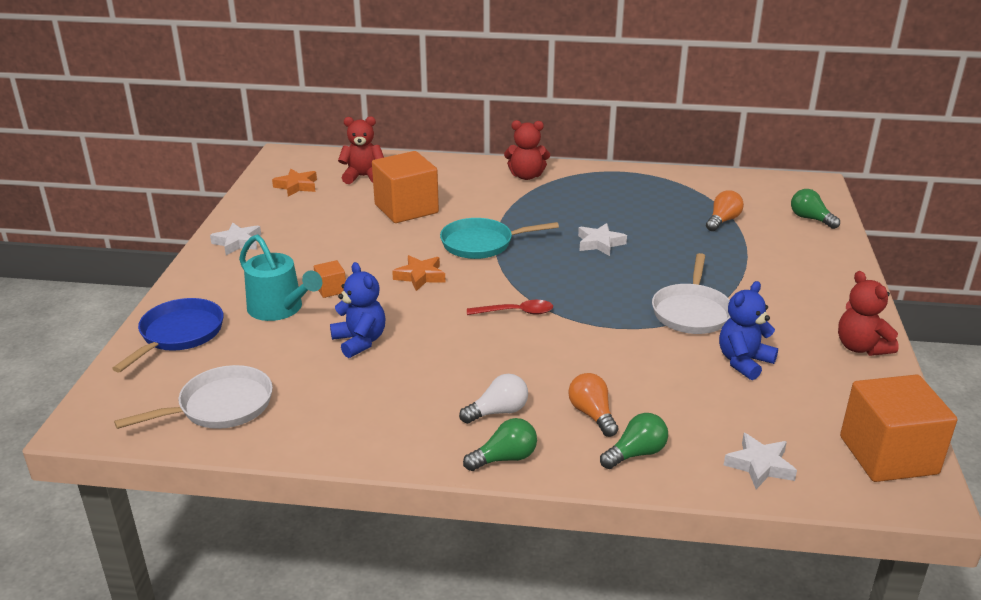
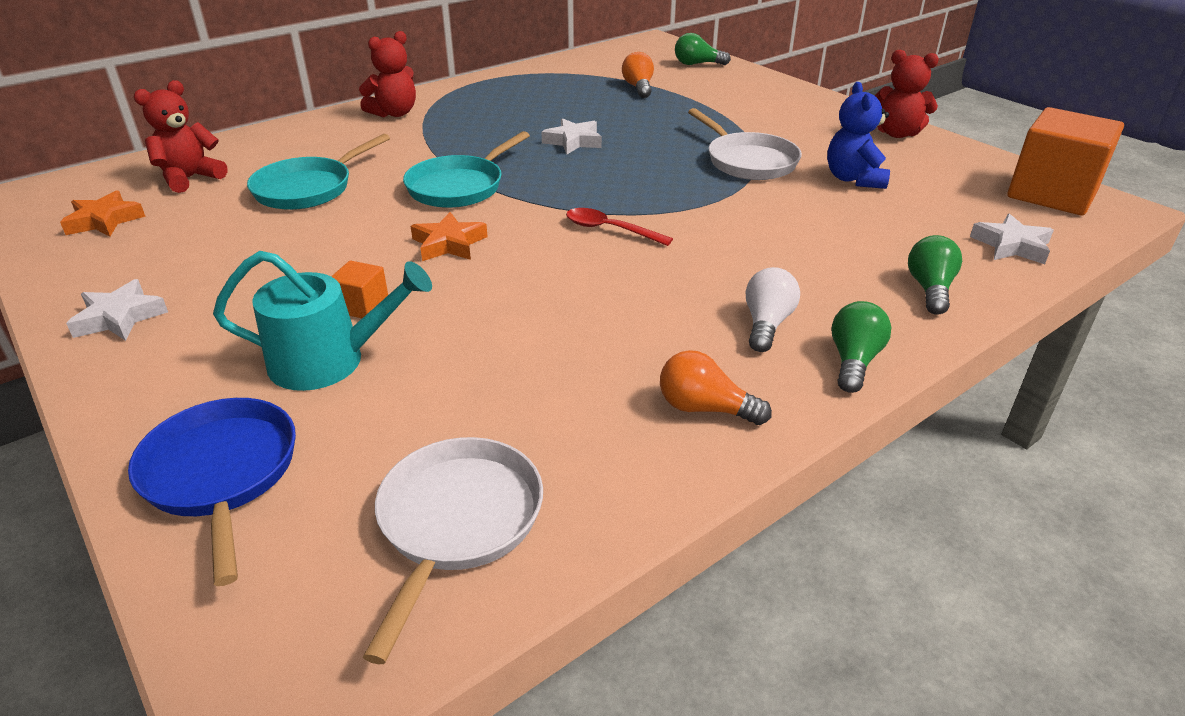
camera: 45 degrees left, 5 degrees up
(360, 341) = (501, 340): blue teddy bear -> none
(406, 209) = (309, 188): orange cube -> turquoise pan
(516, 312) = (610, 230): red spoon -> red spoon turned 105 degrees counterclockwise
(592, 414) = (839, 278): orange light bulb -> orange light bulb (704, 408)

